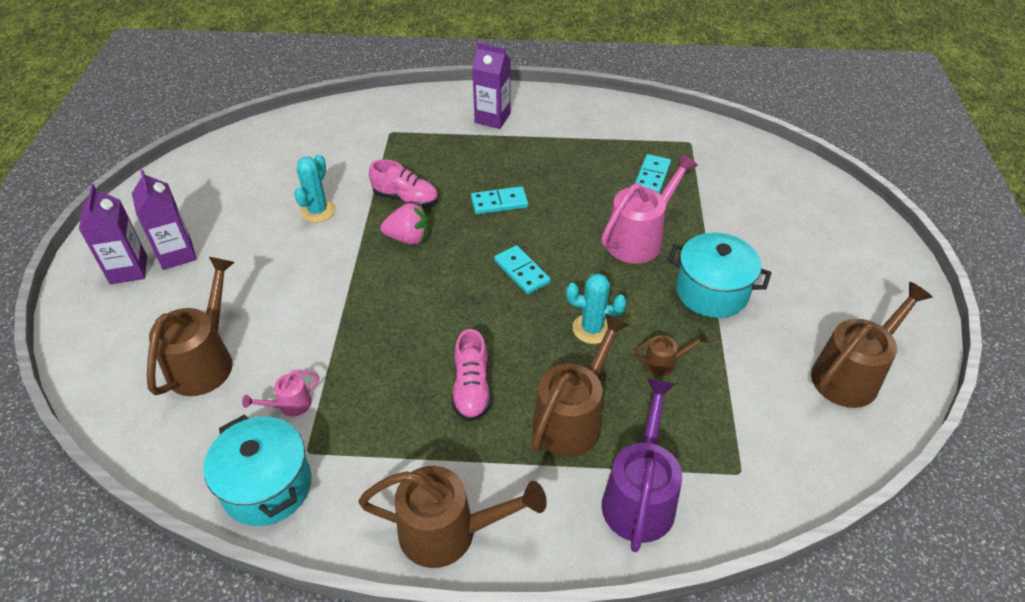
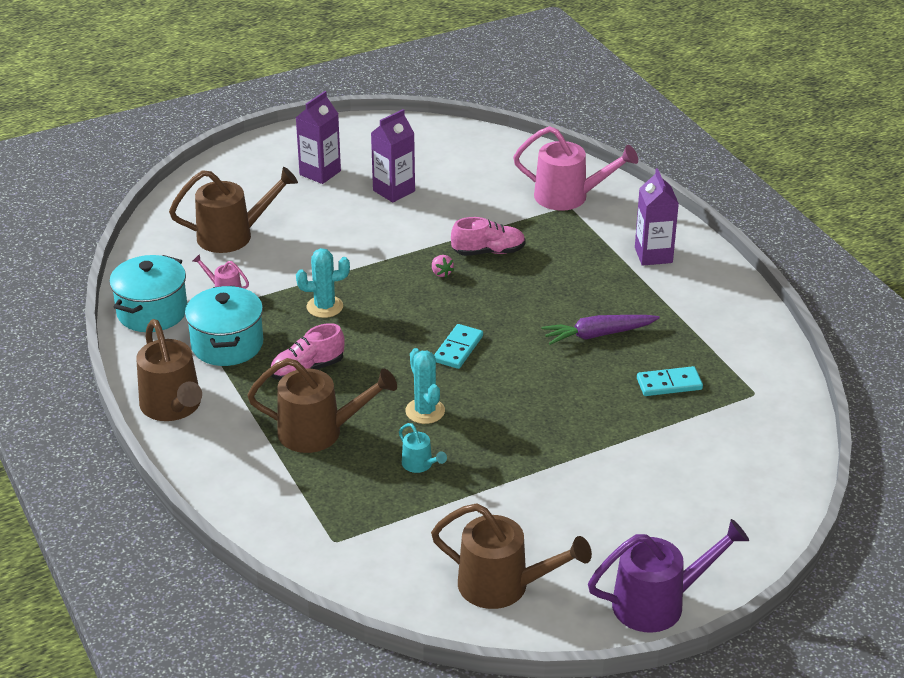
camera: 60 degrees right, 10 degrees down
(129, 270) = (286, 160): purple carton -> purple carton (394, 191)
(318, 211) = (429, 214): turquoise cactus -> turquoise cactus (324, 307)
(406, 198) = (488, 252): pink shoe -> pink shoe turned 90 degrees counterclockwise
(408, 238) = (441, 273): pink strawberry -> pink strawberry, size x0.55
(499, 202) = (535, 304): turquoise domino -> none
(566, 186) = (598, 335): none -> purple carrot
(639, 238) = (568, 403): pink watering can -> pink watering can (569, 197)
(640, 495) = (271, 491): purple watering can -> purple watering can (659, 603)
(664, 363) = (420, 465): brown watering can -> turquoise watering can
(711, 291) = (535, 469): turquoise pot -> turquoise pot (227, 344)

